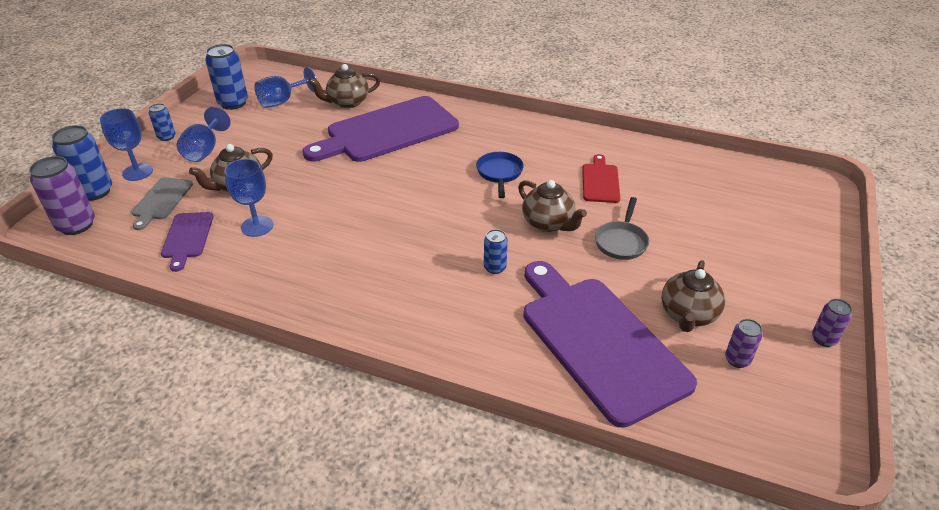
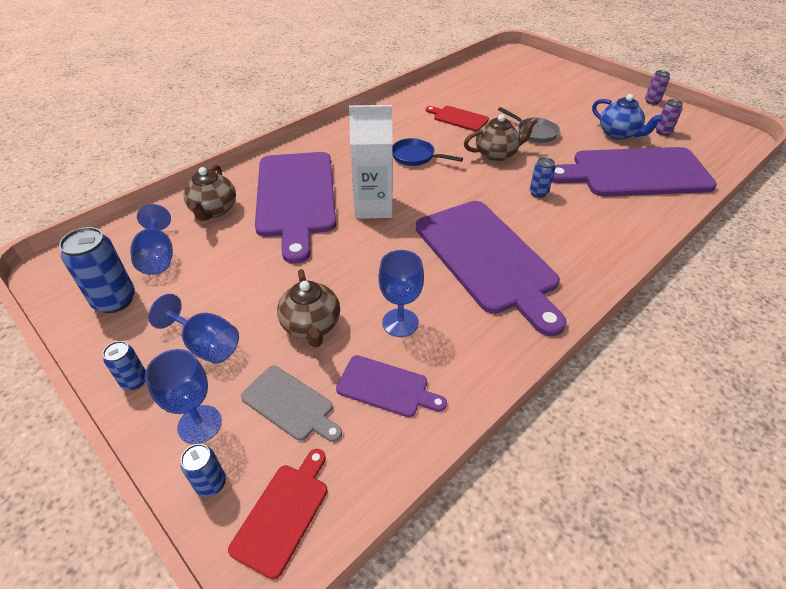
camera: 65 degrees left, 5 degrees up
(76, 225) = (283, 513): purple can -> red cutting board
(94, 192) = (211, 483): blue can -> blue can, size x0.55
(362, 255) = (488, 259): none -> purple cutting board
(400, 172) = (373, 207): none -> white carton
(688, 315) = (618, 134): brown teapot -> blue teapot

